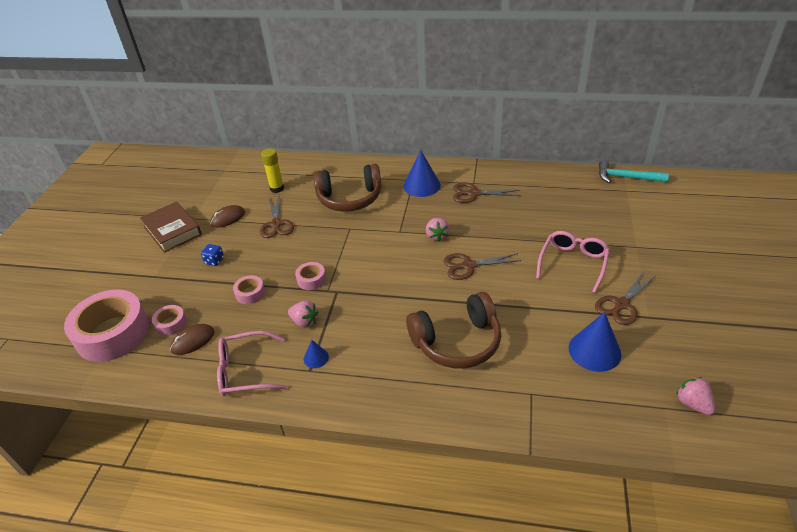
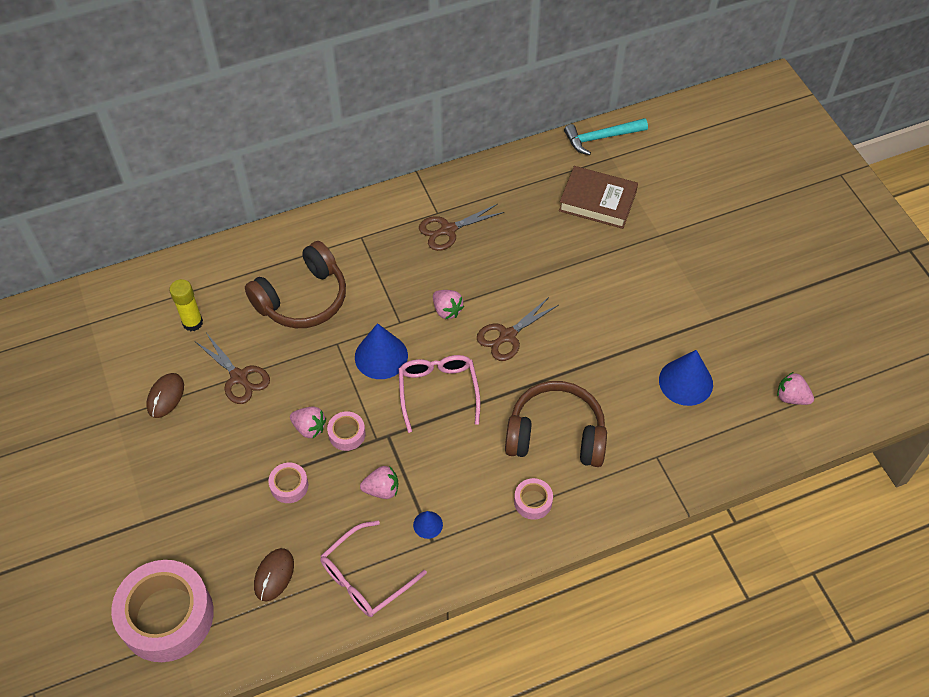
camera: 35 degrees left, 15 degrees up
(171, 324) = (228, 569): pink tape -> pink tape (533, 501)
(172, 230) = (105, 448): brown book -> brown book (597, 201)
(214, 261) = (205, 464): blue dice -> none
(292, 267) = (309, 428): none -> pink strawberry
(422, 185) = (378, 242): blue cone -> blue cone (381, 356)
(457, 342) = (556, 435): brown headphones -> brown headphones turned 120 degrees counterclockwise
(573, 263) = (610, 285): pink glasses -> pink glasses (438, 391)
(621, 304) = (682, 316): brown scissors -> none

